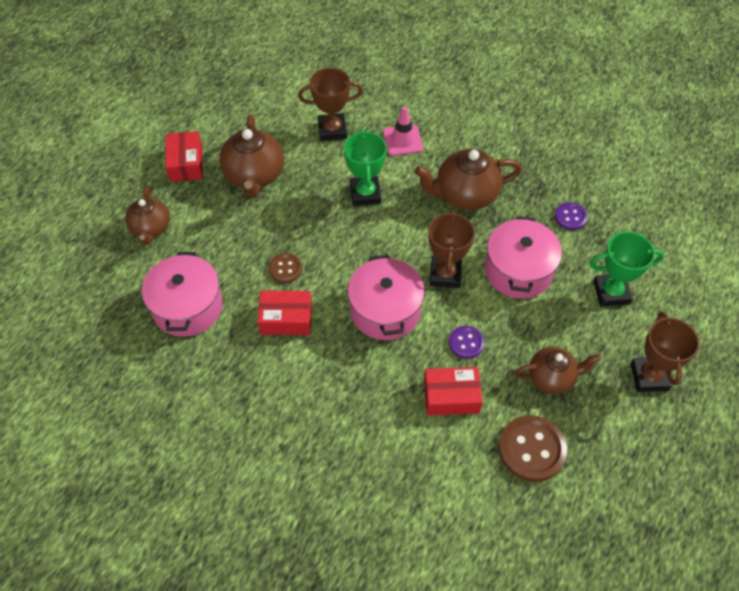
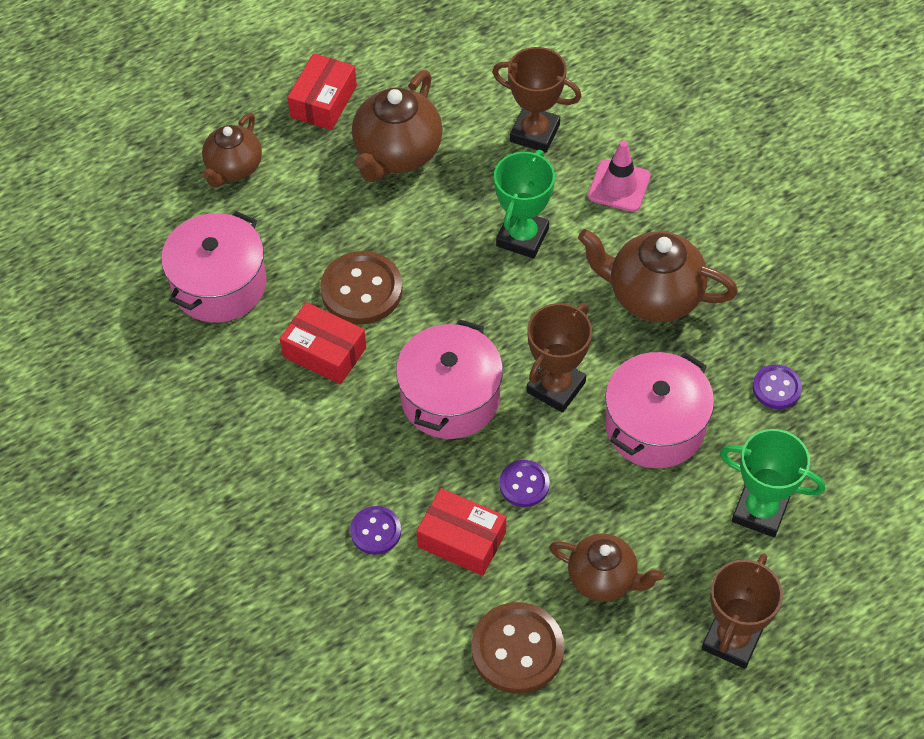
camera: 30 degrees right, 0 degrees up
(285, 269) = (361, 290): brown button -> brown button, size x1.75
(394, 418) = (375, 531): none -> purple button

